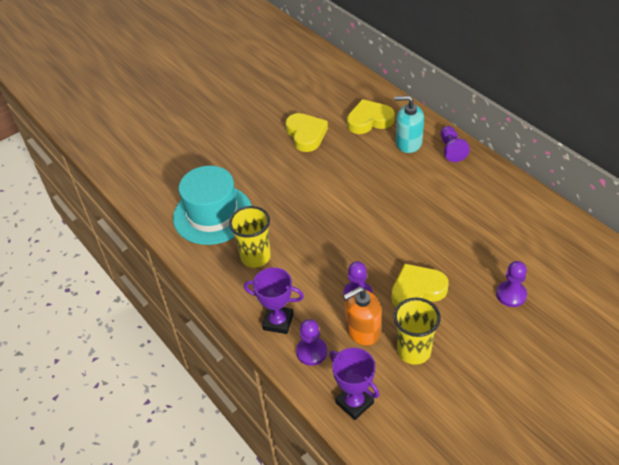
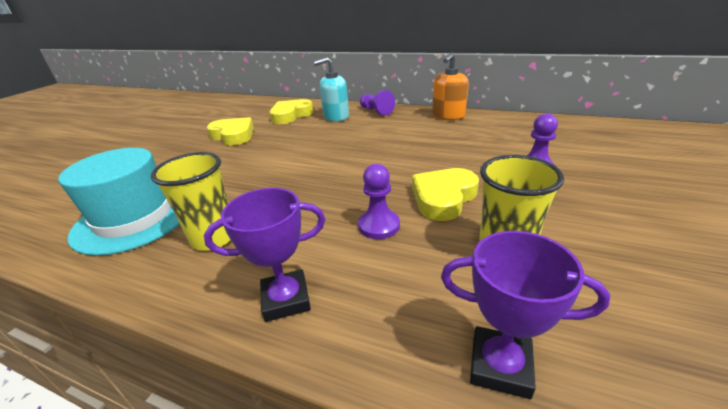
camera: 30 degrees left, 15 degrees down
(311, 352) = (367, 318): purple pawn -> none
(362, 330) = (418, 258): orange soap dispenser -> orange soap dispenser (448, 116)

